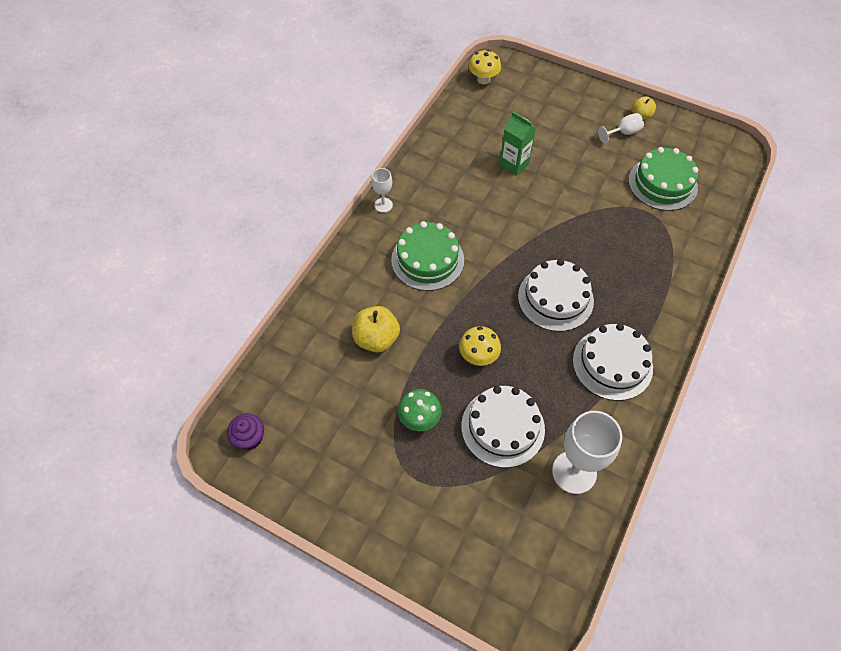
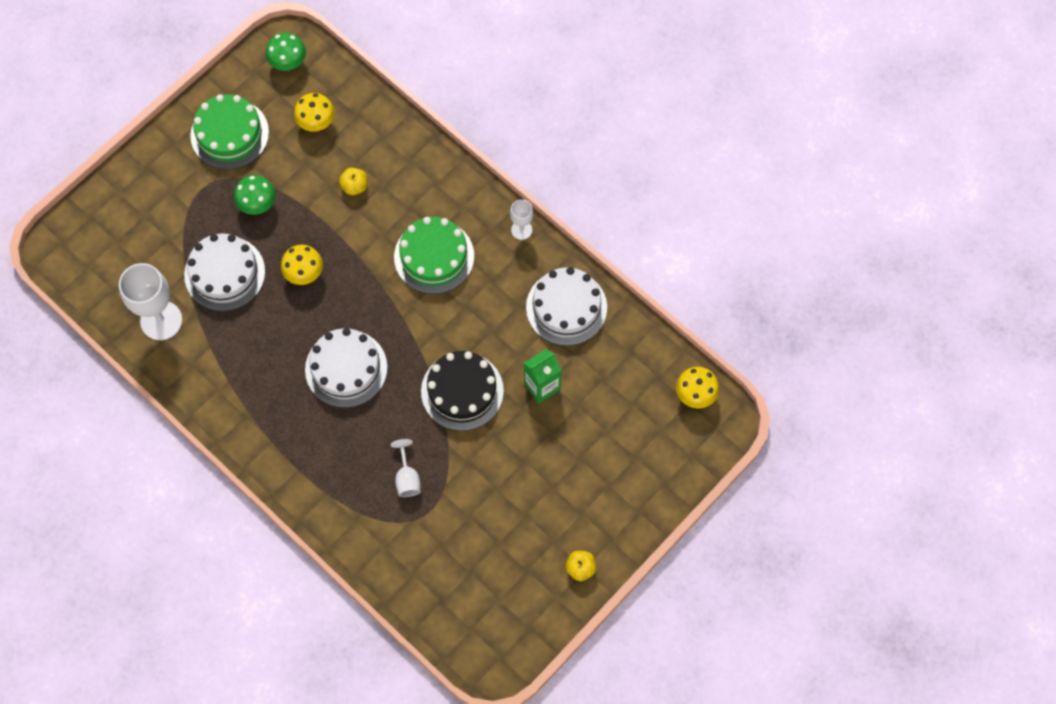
camera: 105 degrees right, 10 degrees up
(249, 438) = (288, 63): purple cupcake -> green mushroom
(315, 391) = (316, 123): none -> yellow mushroom
(376, 339) = (354, 186): yellow apple -> yellow apple, size x0.60
(540, 213) = (462, 391): none -> black cake
(612, 364) = (254, 396): white cake -> white cake (566, 307)
(623, 133) = (557, 533): white goblet -> white goblet (407, 478)
(662, 184) = (464, 546): green cake -> green cake (229, 134)

